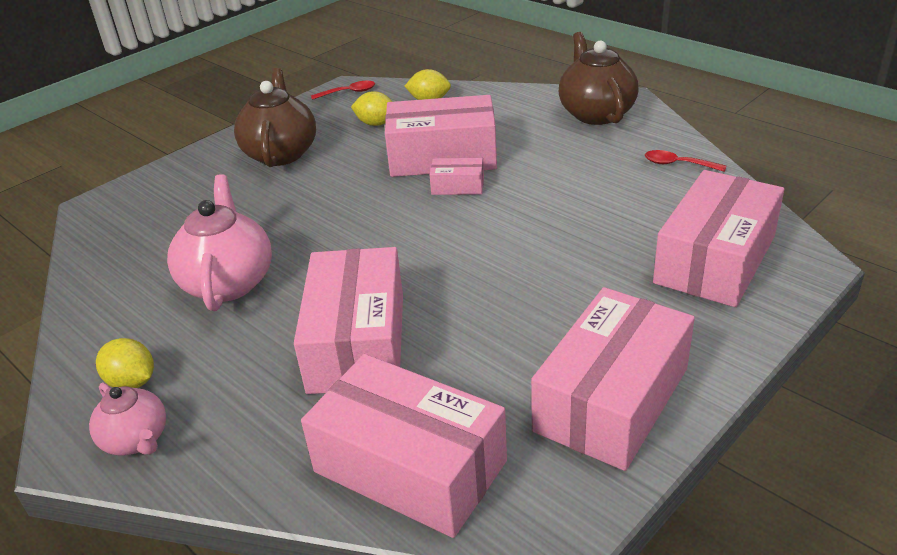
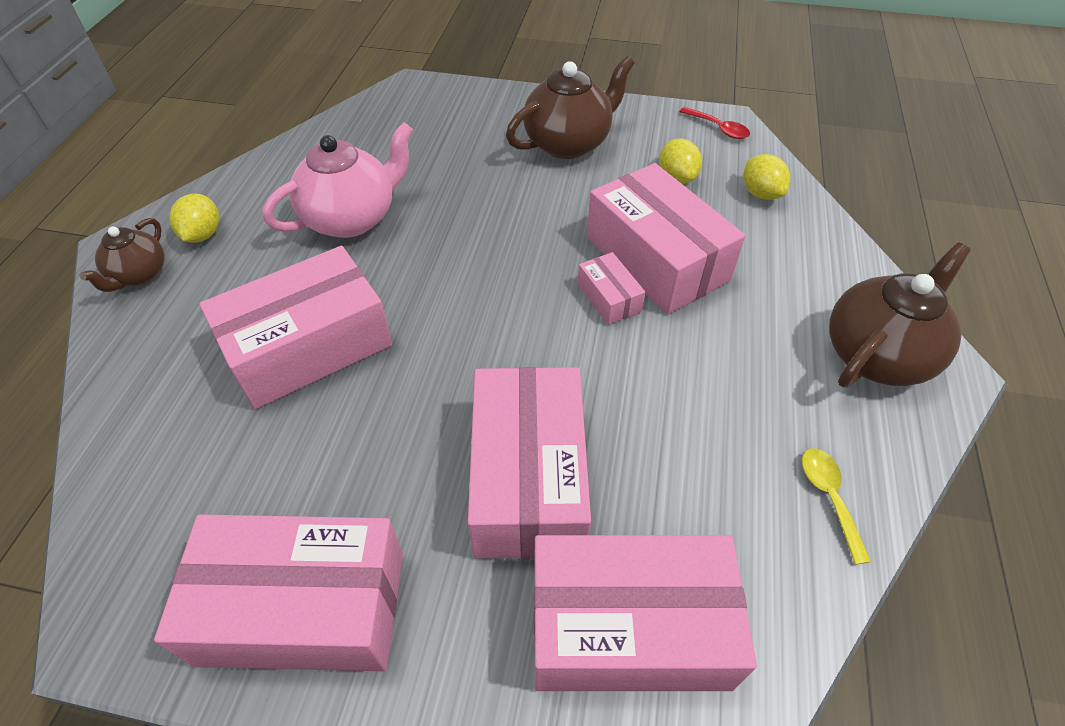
camera: 55 degrees right, 15 degrees up
(136, 440) = (139, 275): pink teapot -> brown teapot
(410, 466) = (154, 469): pink box -> pink box (528, 479)
(678, 164) = (829, 497): red spoon -> yellow spoon

